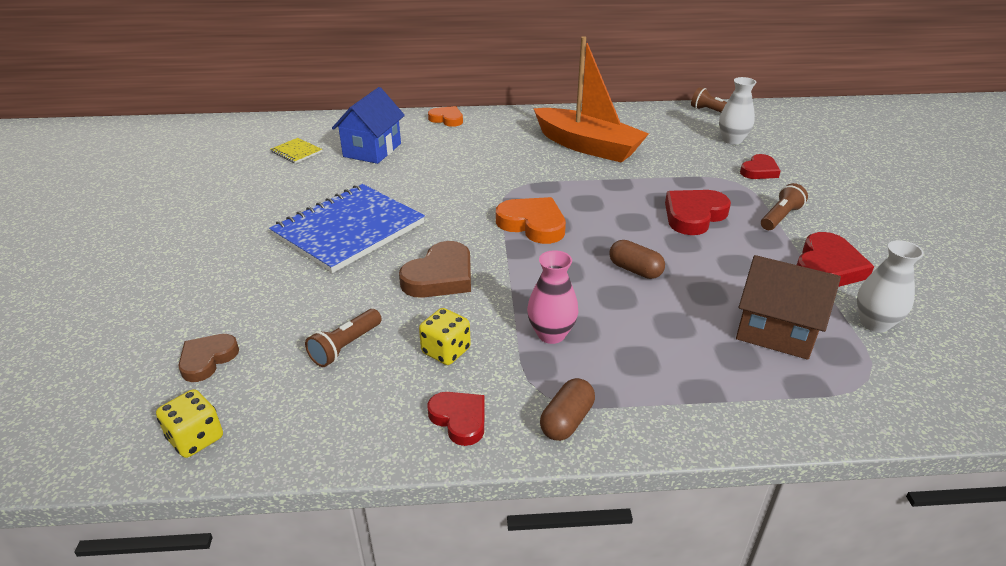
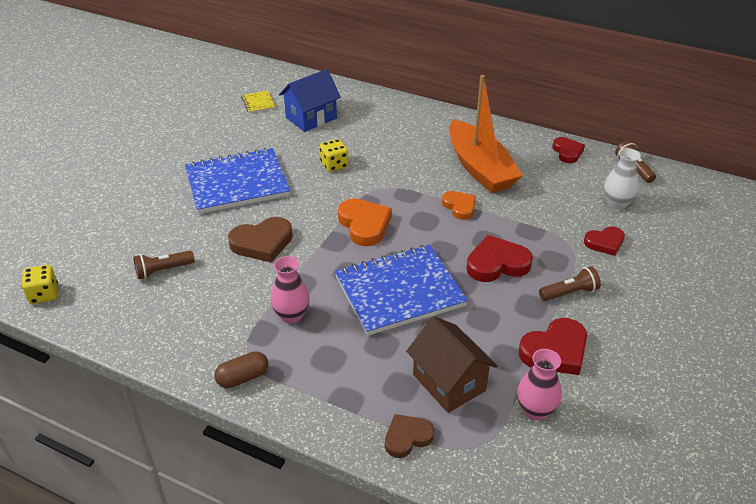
camera: 30 degrees right, 5 degrees up
(207, 359) = (85, 247): brown heart -> brown heart (407, 437)
(446, 351) = (216, 299): yellow dice -> yellow dice (334, 165)
(447, 119) = (392, 105): orange heart -> orange heart (459, 207)
(459, 419) = (183, 347): red heart -> red heart (567, 152)
(635, 270) = (399, 291): brown capsule -> blue notebook
(874, 323) = (535, 410): white vase -> pink vase

